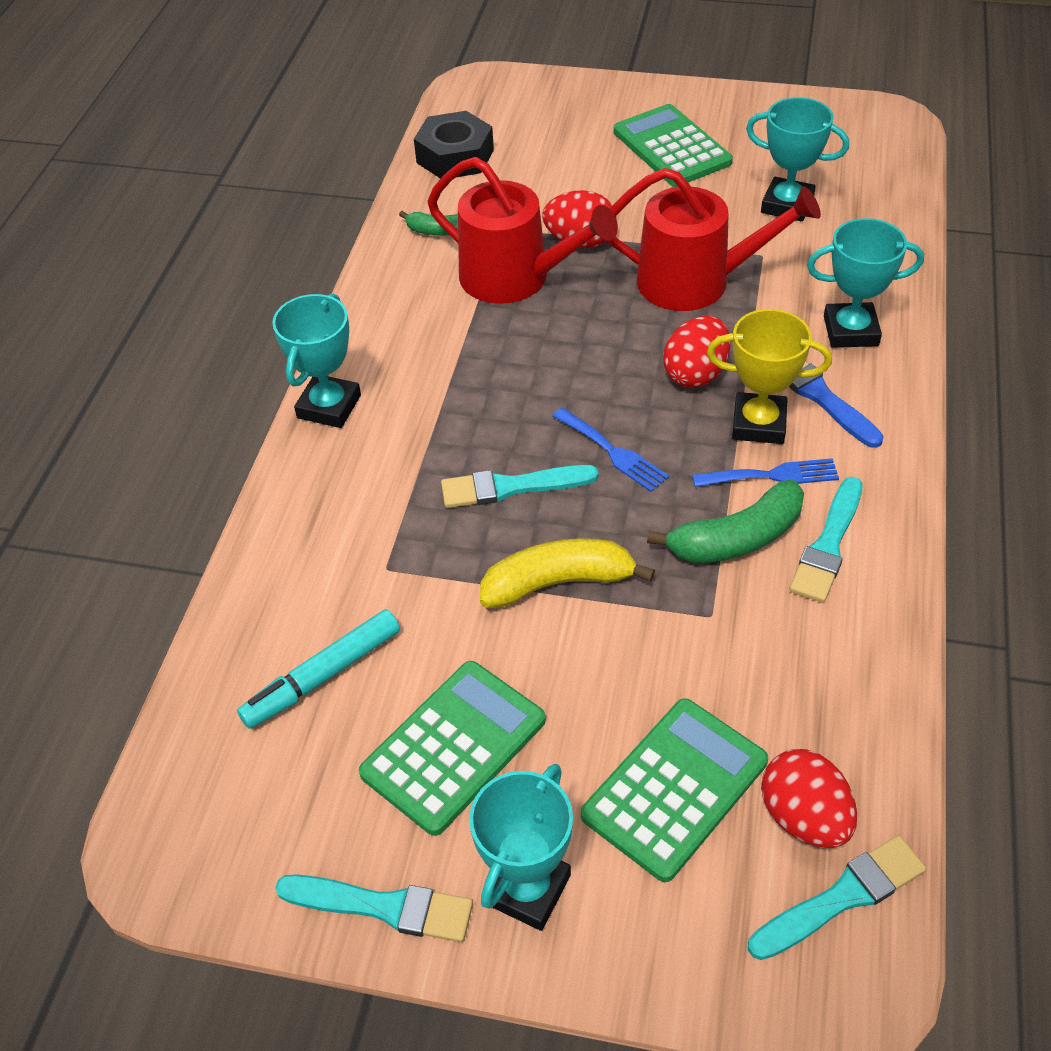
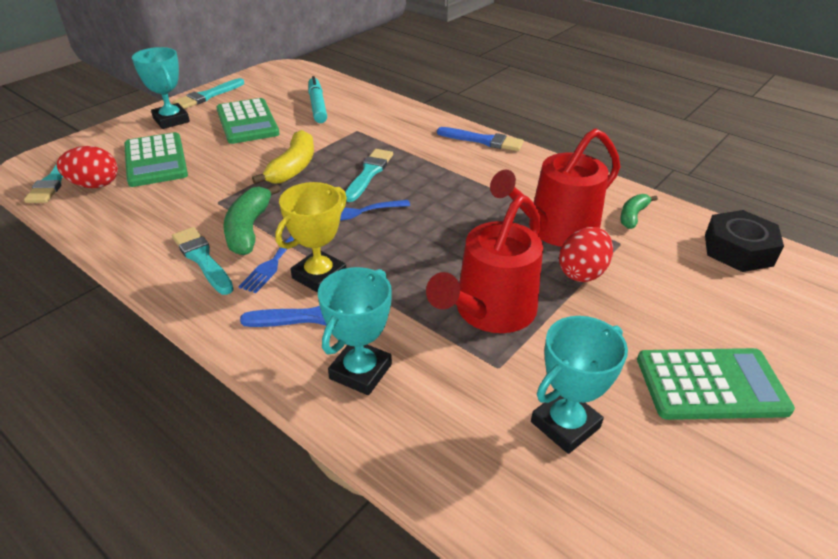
camera: 115 degrees right, 10 degrees down
(329, 406) = (483, 140): turquoise trophy -> blue brush
(695, 373) = (391, 269): red egg -> none

